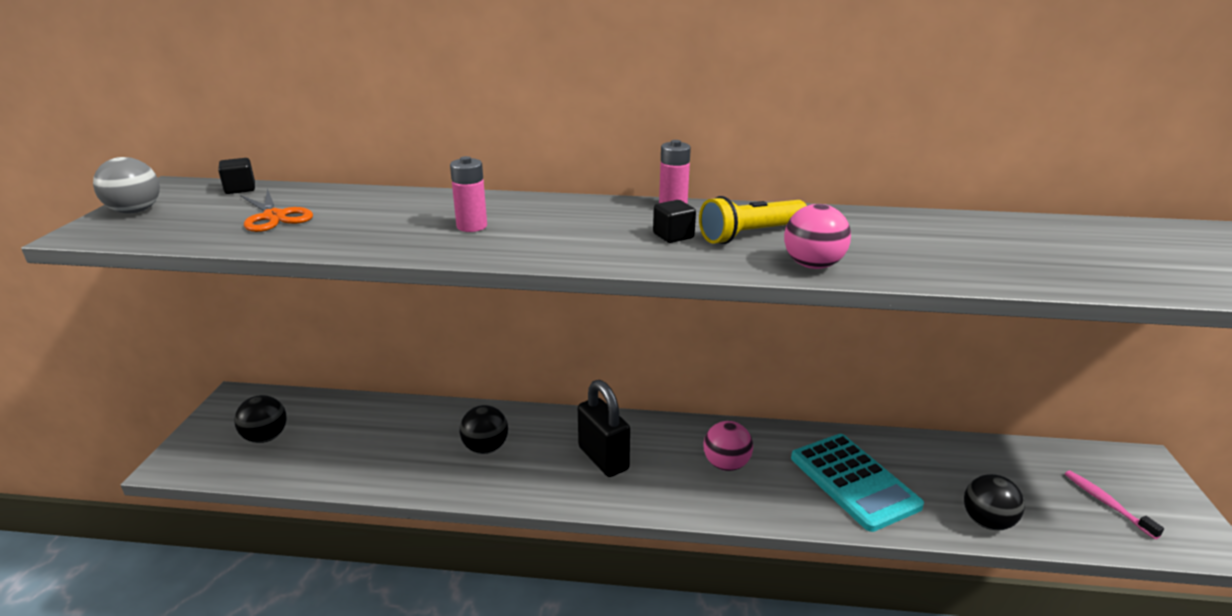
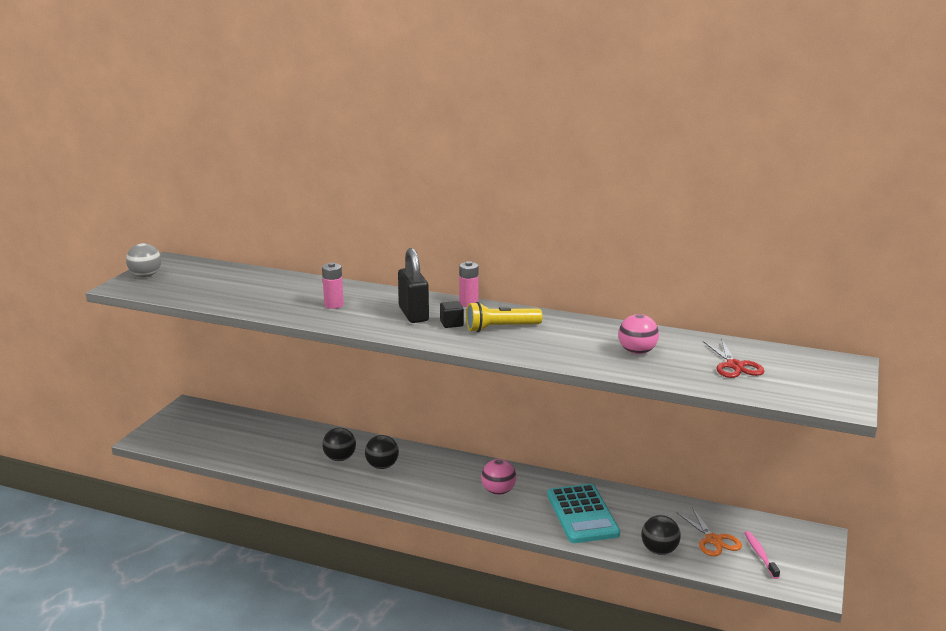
camera: 15 degrees right, 5 degrees down
(240, 189) = (207, 265): black cube -> none
(266, 437) = (201, 432): black ball -> black ball (382, 466)
(274, 217) = (222, 287): orange scissors -> orange scissors (713, 540)
(603, 458) = (415, 475): black padlock -> black padlock (413, 314)
(812, 265) = (520, 351): pink ball -> pink ball (637, 352)
(1124, 253) = (734, 366): none -> red scissors

